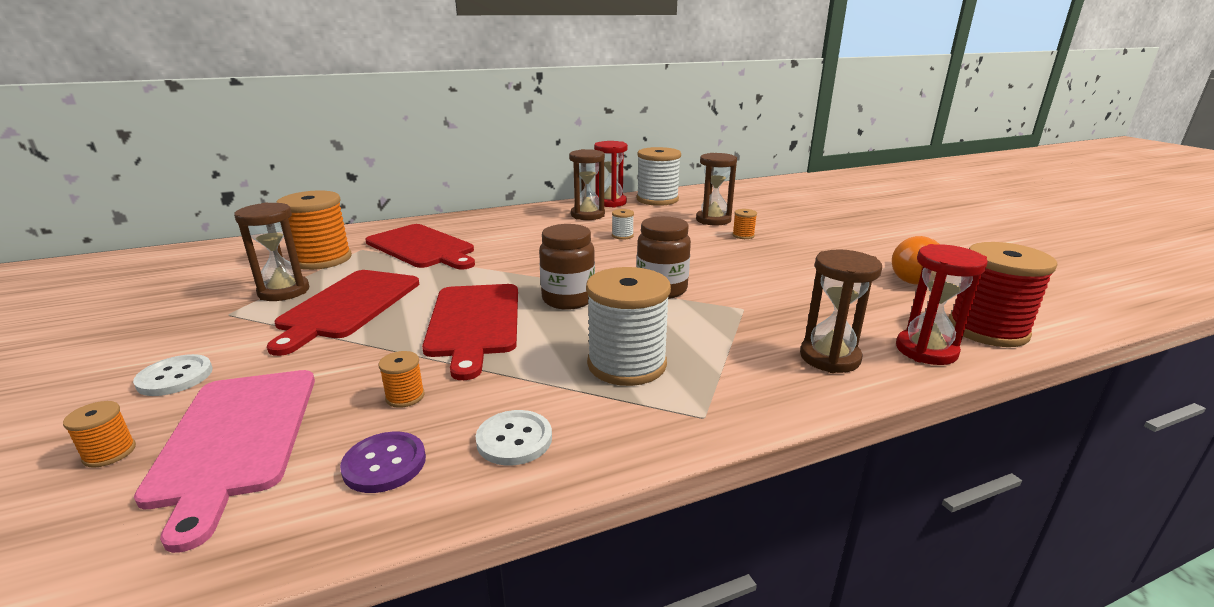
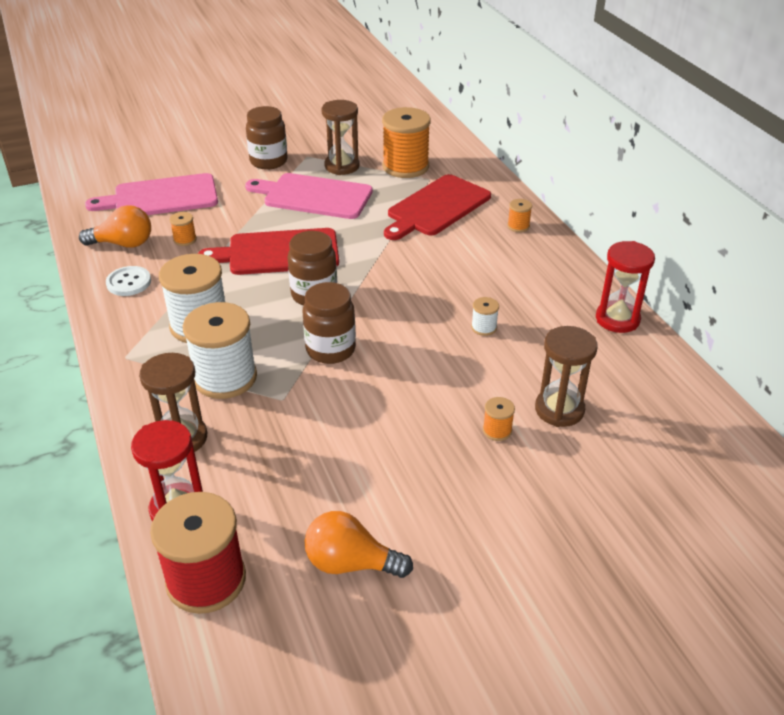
camera: 90 degrees right, 15 degrees up
(109, 453) = (161, 169): orange spool -> orange spool (518, 226)
(175, 377) = (227, 163): white button -> none
(211, 341) = (268, 161): none -> brown jar
(348, 306) = (314, 196): red cutting board -> pink cutting board
(384, 464) = (123, 244): purple button -> orange light bulb
(587, 215) = (557, 301): brown hourglass -> none
(657, 199) = (645, 362): white spool -> white spool (225, 377)

